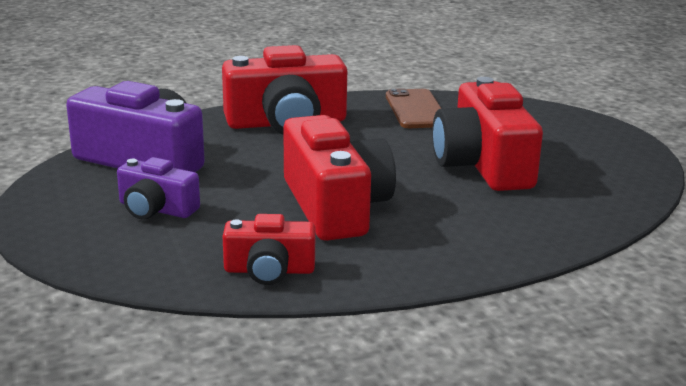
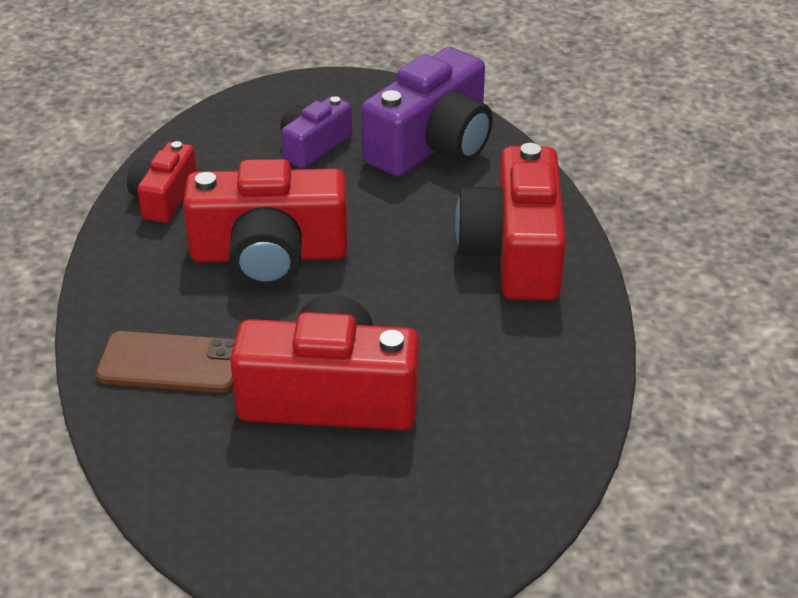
camera: 105 degrees right, 15 degrees up
(416, 110) = (538, 379): brown phone -> brown phone (170, 363)

